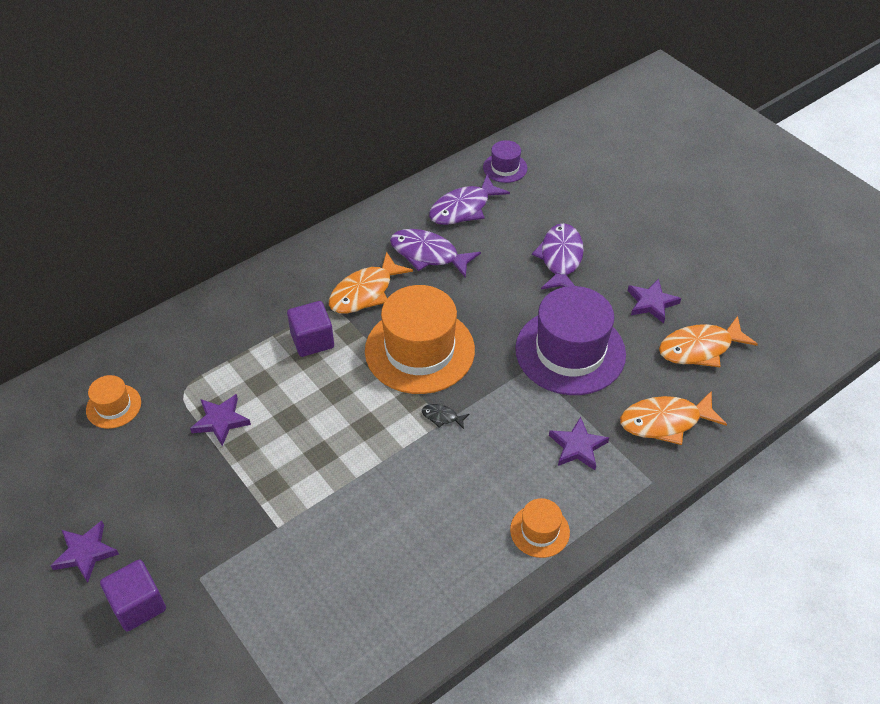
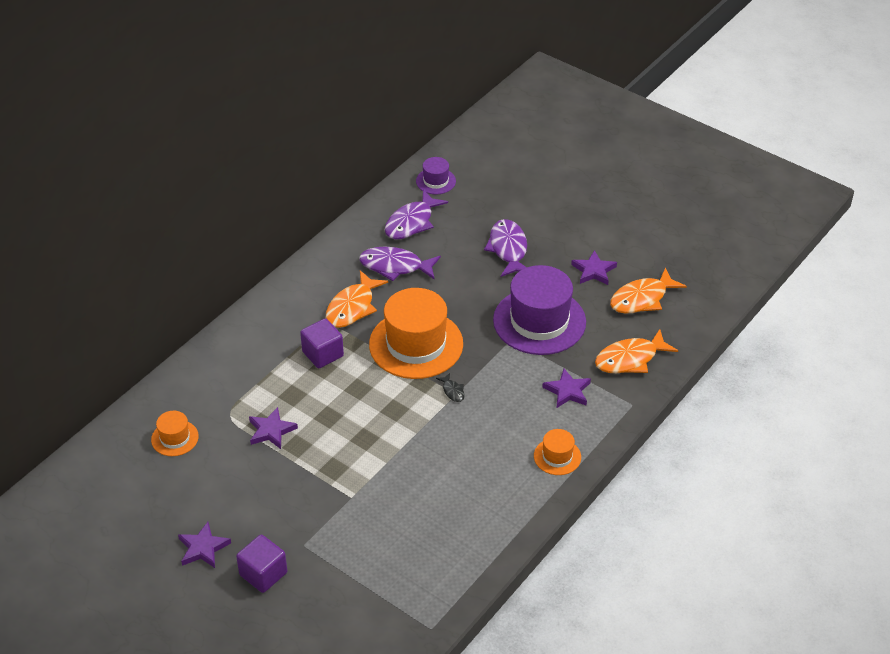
camera: 15 degrees left, 5 degrees down
(442, 417) = (452, 391): black fish -> black fish turned 120 degrees counterclockwise

